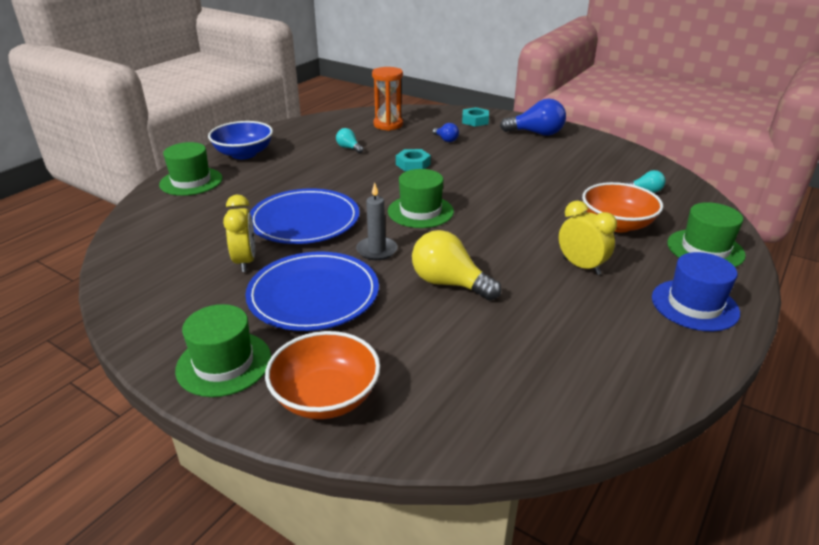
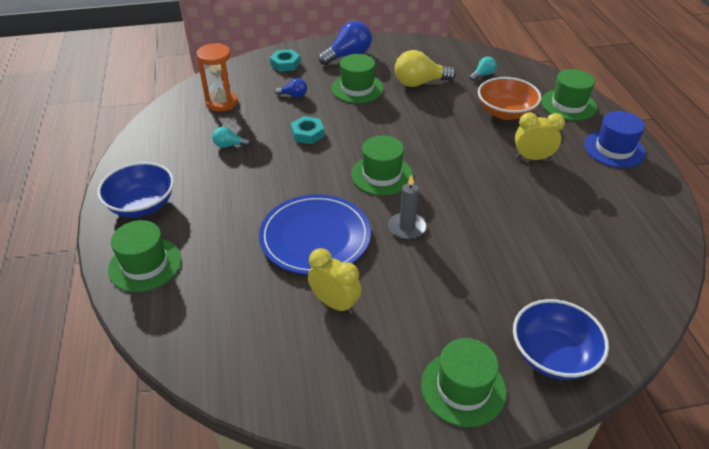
camera: 45 degrees left, 10 degrees up
(313, 295) = (427, 293): blue plate -> none
(326, 397) = (553, 355): orange bowl -> blue bowl
(449, 283) = (488, 222): yellow light bulb -> yellow light bulb (419, 83)
(504, 155) = (357, 88): none -> green hat

